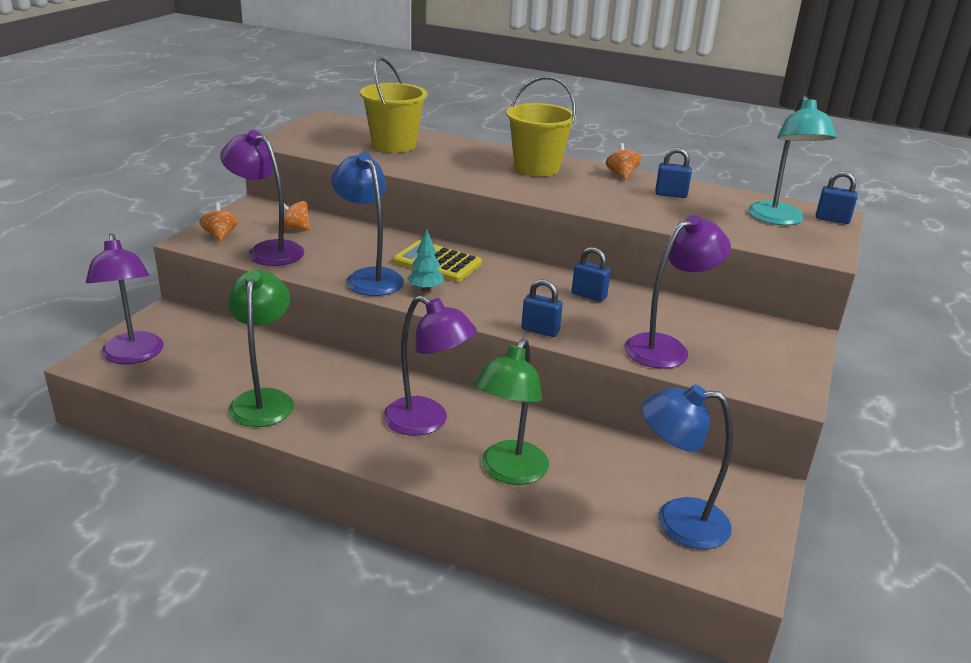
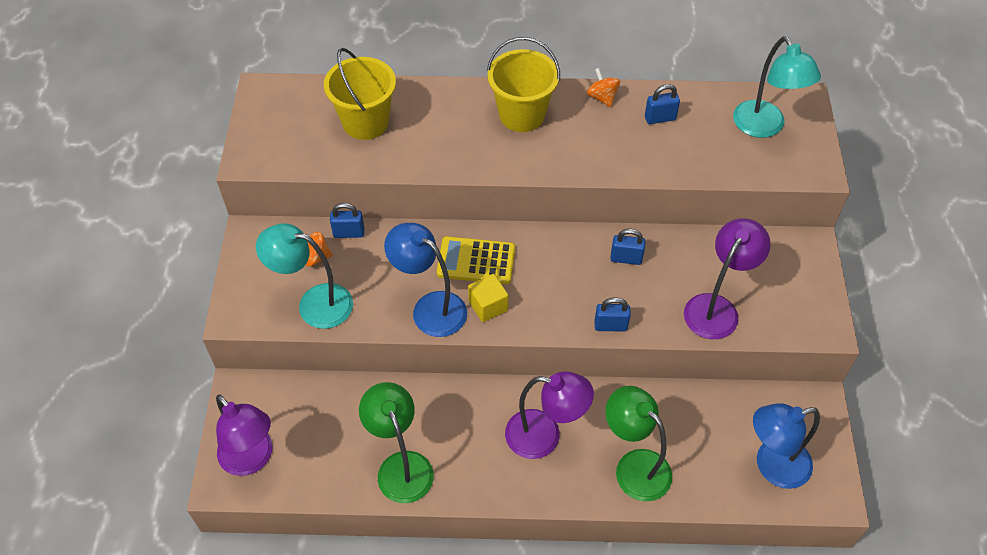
camera: 20 degrees left, 25 degrees up
(220, 235) = (254, 298): orange spinning top -> none
(267, 250) = (314, 304): purple lamp -> turquoise lamp
(425, 289) = (488, 306): turquoise tree -> yellow cube
(509, 472) = (634, 466): green lamp -> green lamp turned 135 degrees clockwise
(832, 219) = (806, 109): blue padlock -> blue padlock (349, 233)

